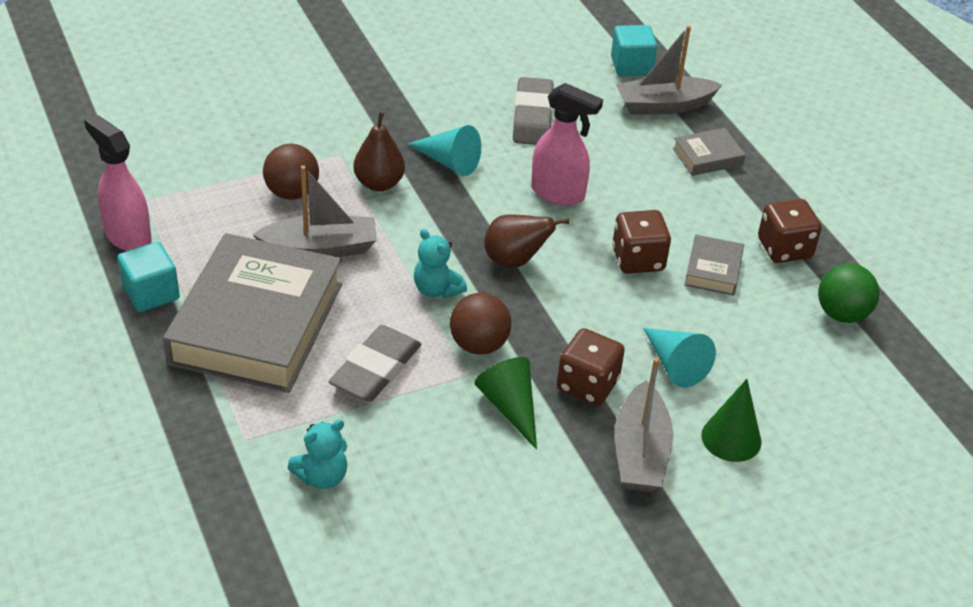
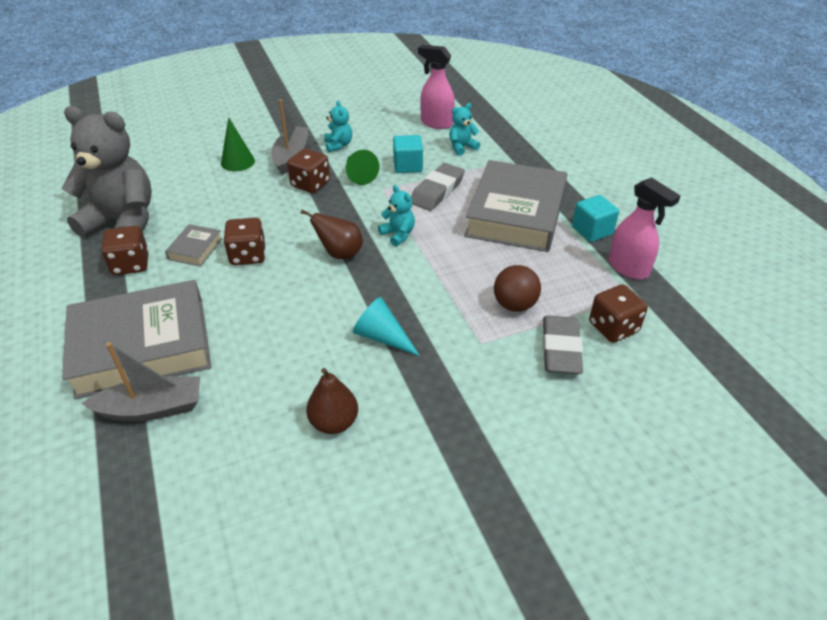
camera: 175 degrees left, 0 degrees up
(184, 167) = (613, 327): none -> brown dice
(320, 248) = (483, 261): grey boat -> none
(379, 183) = (443, 314): brown pear -> brown pear (334, 422)
(479, 345) = (373, 203): brown ball -> none
(532, 117) = (294, 390): grey eraser -> grey eraser (561, 349)
(558, 193) = (292, 307): pink spray bottle -> pink spray bottle (436, 123)
(560, 483) = (338, 145): none -> turquoise teddy bear
(631, 66) = (159, 470): turquoise cube -> turquoise cube (408, 166)
(674, 364) = (252, 194): turquoise cone -> none
(707, 157) = (142, 346): grey book -> grey book, size x2.38
(842, 314) = (123, 222): green ball -> grey teddy bear

